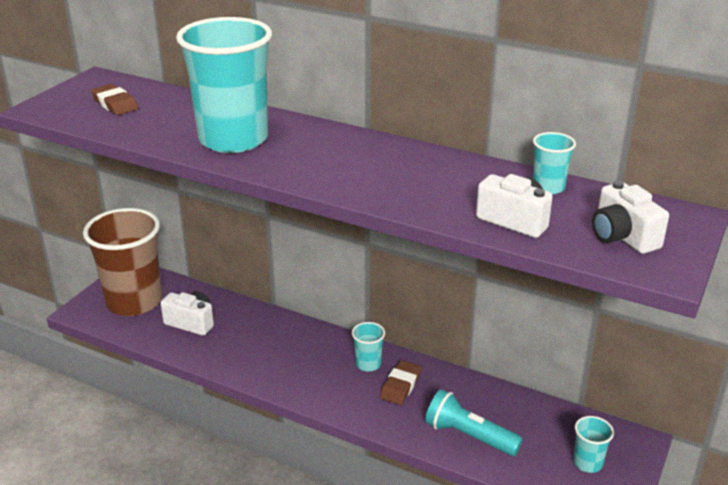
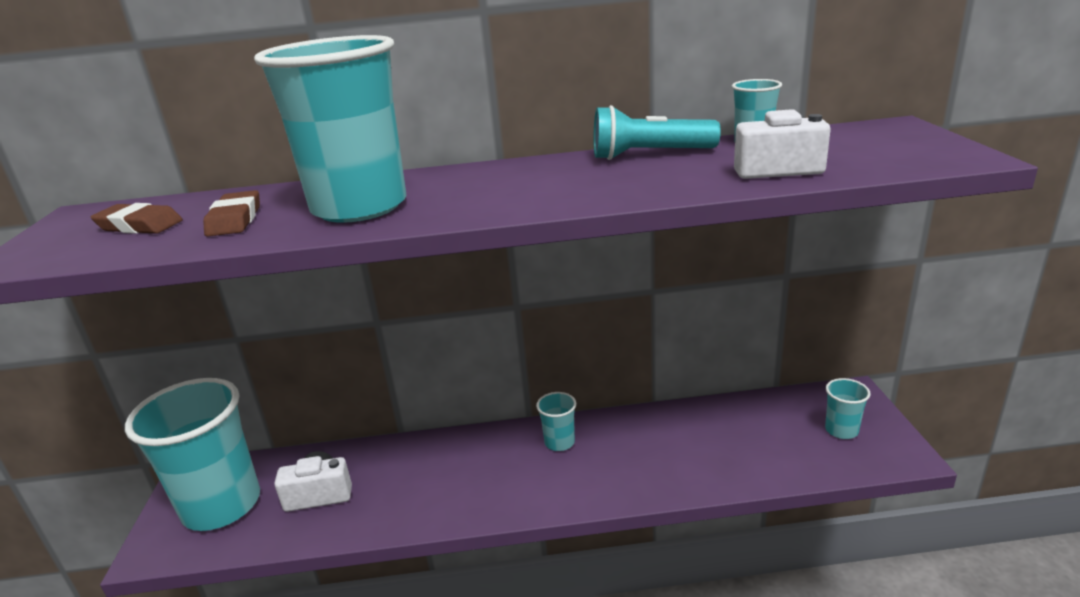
camera: 30 degrees left, 5 degrees down
(134, 302) = (222, 505): brown cup -> turquoise cup
(400, 386) = (612, 447): brown eraser -> brown eraser (235, 220)
(468, 436) = (723, 460): turquoise flashlight -> turquoise flashlight (649, 155)
(622, 237) = (883, 150): white camera -> none

